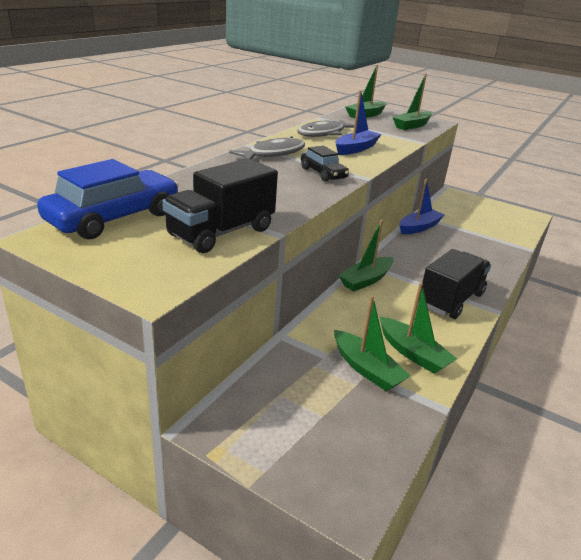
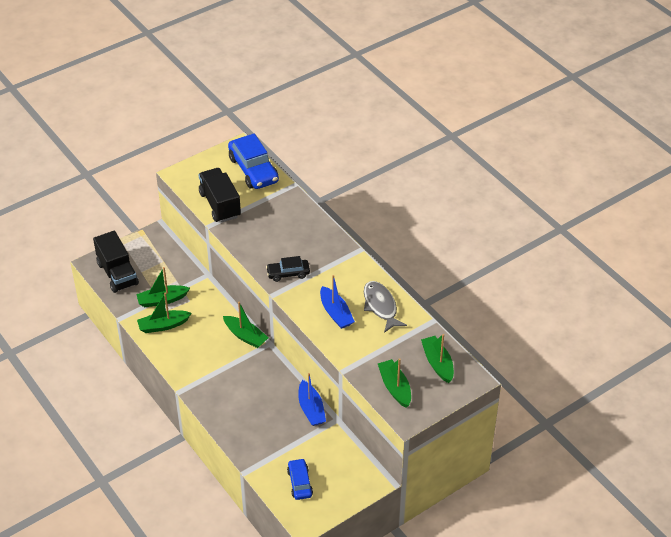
camera: 115 degrees right, 15 degrees up
(273, 154) = (336, 258): grey fish -> none
(366, 280) = (245, 336): green boat -> green boat turned 150 degrees clockwise
(450, 300) = (202, 372): black truck -> black truck (117, 274)
(500, 222) = (300, 483): none -> blue car

